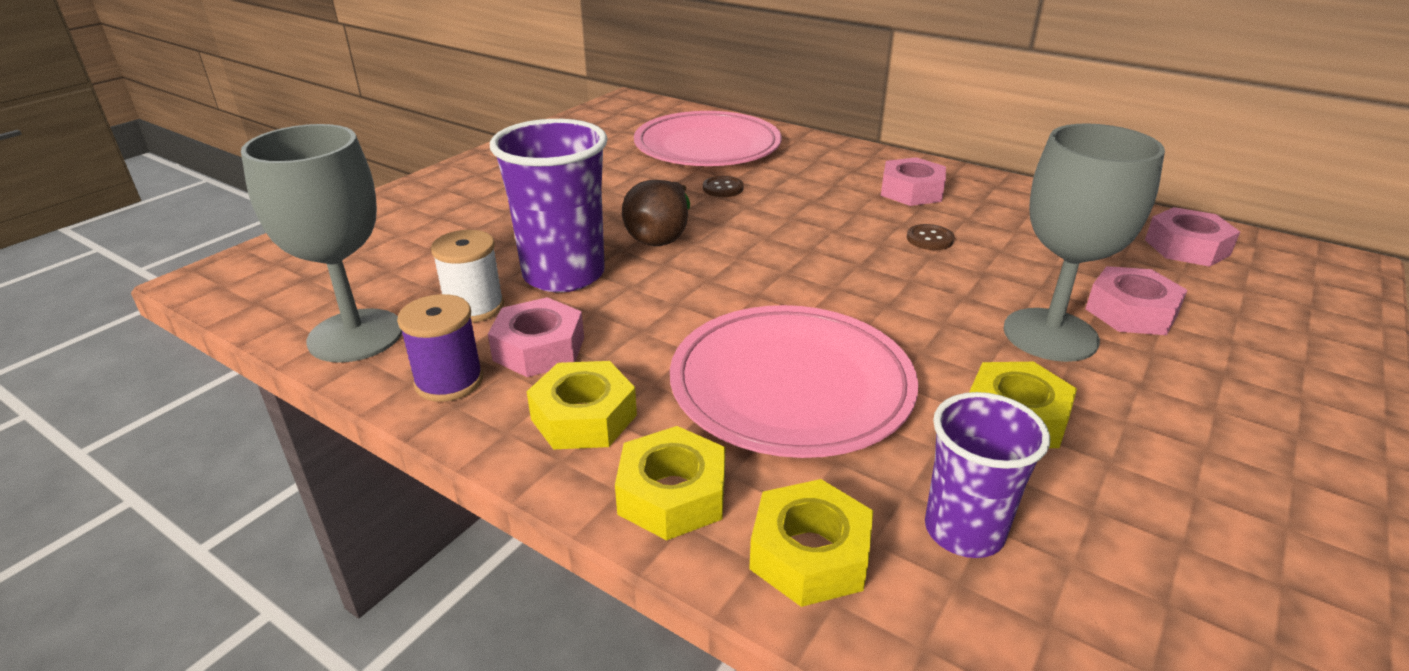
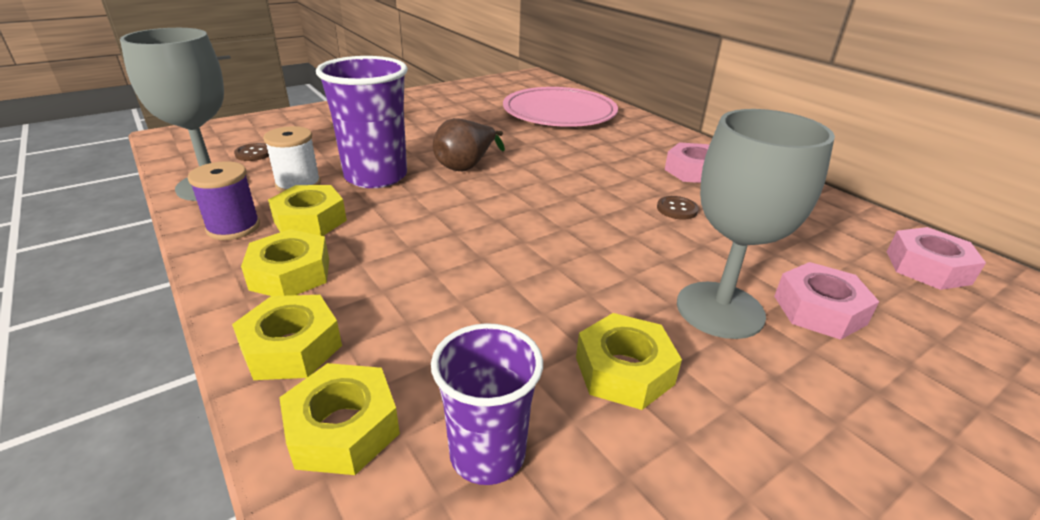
camera: 20 degrees right, 0 degrees up
(539, 349) = (310, 220): pink nut -> yellow nut
(723, 188) = (543, 142): brown button -> brown button (254, 153)
(791, 386) = (457, 292): pink plate -> none

